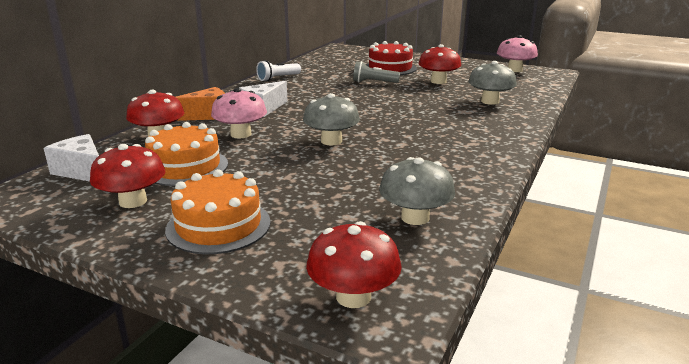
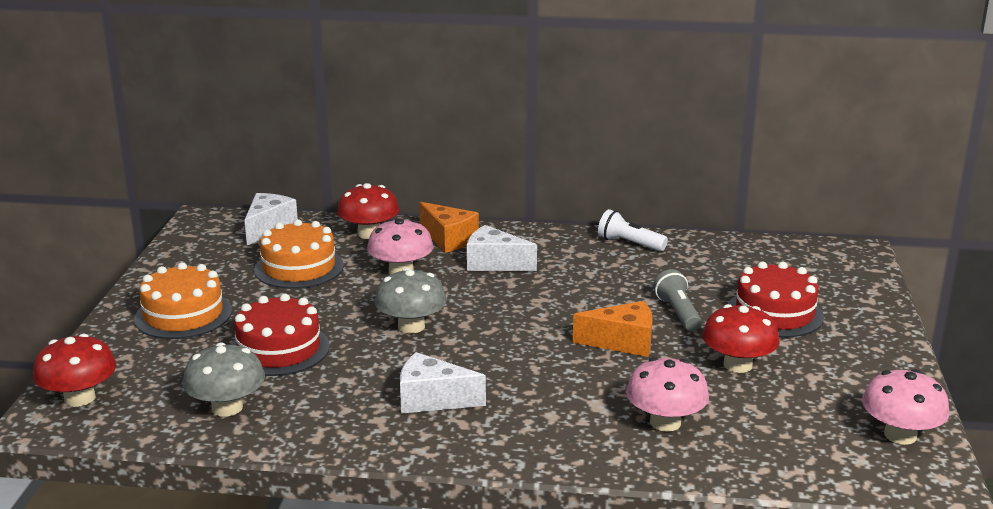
camera: 70 degrees right, 0 degrees up
(133, 201) = (217, 267): red mushroom -> none
(328, 188) = (279, 349): none -> red cake
(398, 96) = (623, 342): none -> orange cheese
(439, 147) = (432, 399): none -> white cheese
(490, 101) = (665, 422): grey mushroom -> pink mushroom

